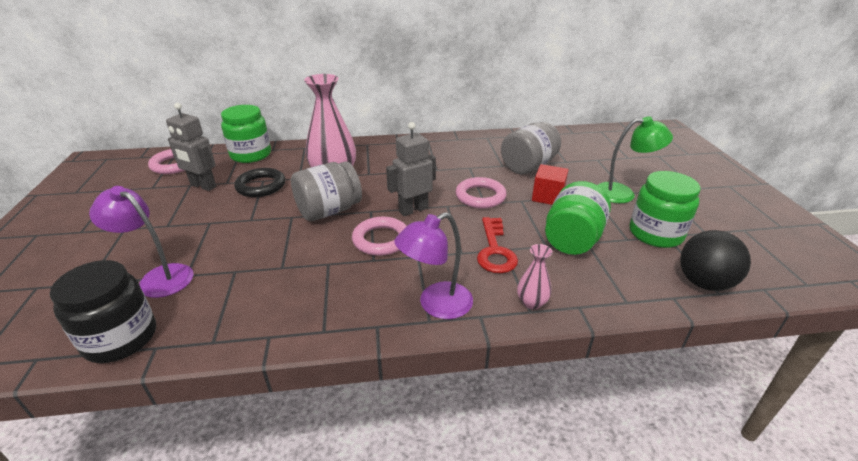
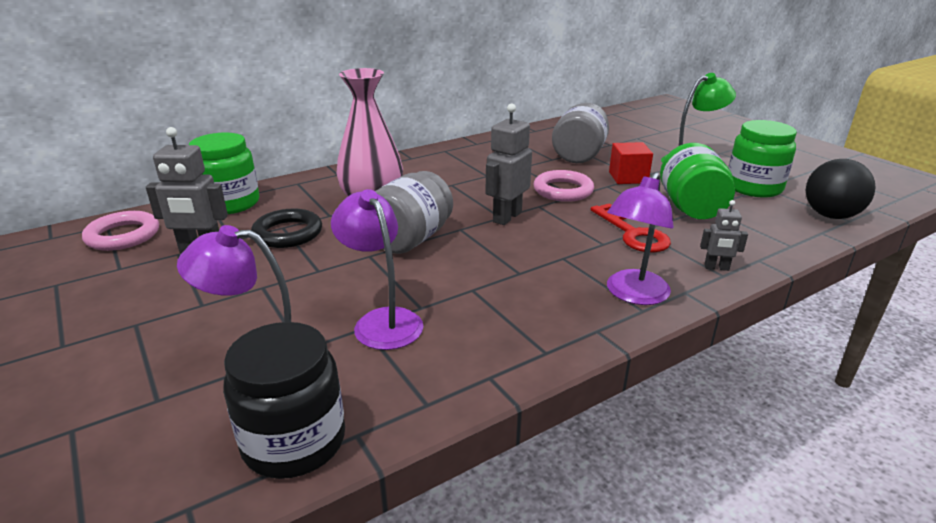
camera: 25 degrees left, 5 degrees down
(249, 270) = (382, 321): none -> purple lamp
(381, 240) = (505, 252): pink ring -> none
(531, 302) = (716, 268): pink vase -> grey robot

